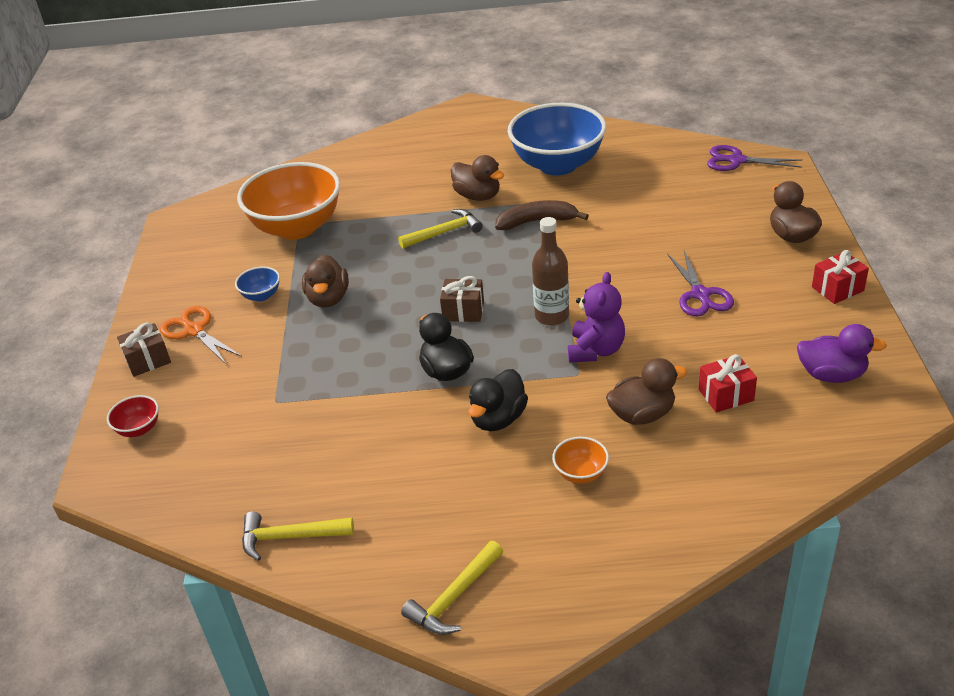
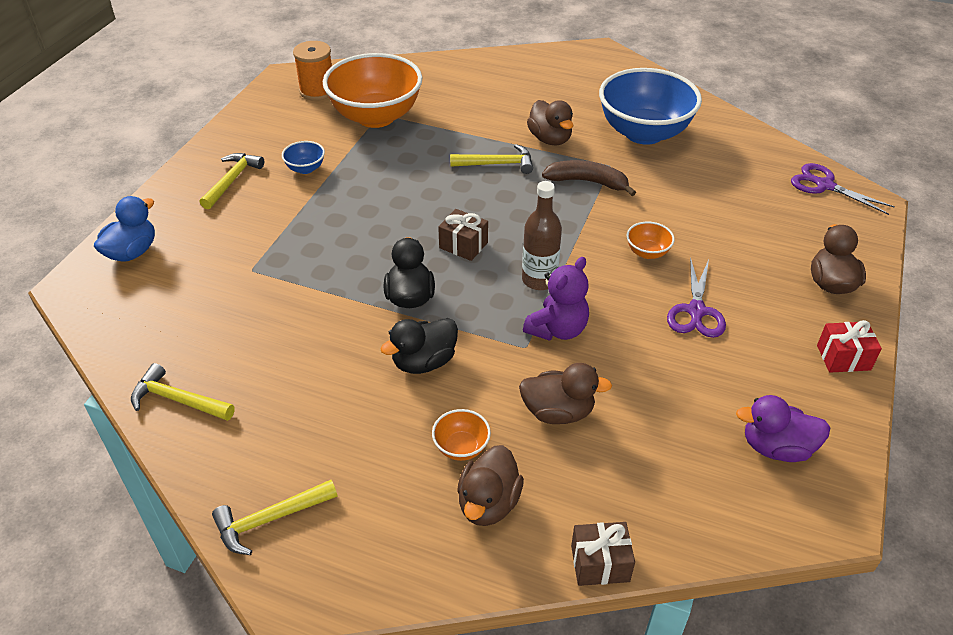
camera: 20 degrees right, 5 degrees up
(139, 429) = (132, 252): red bowl -> blue duck
(148, 360) = (180, 194): brown gift -> brown gift (600, 563)
(193, 330) = (232, 180): orange scissors -> yellow hammer
(219, 222) = (317, 91): none -> orange spool
(328, 299) = (357, 191): brown duck -> brown duck (488, 503)
(628, 262) = (647, 252): none -> orange bowl
(726, 395) = (653, 425): red gift -> none
(831, 375) = (776, 447): purple duck -> purple duck turned 150 degrees clockwise

